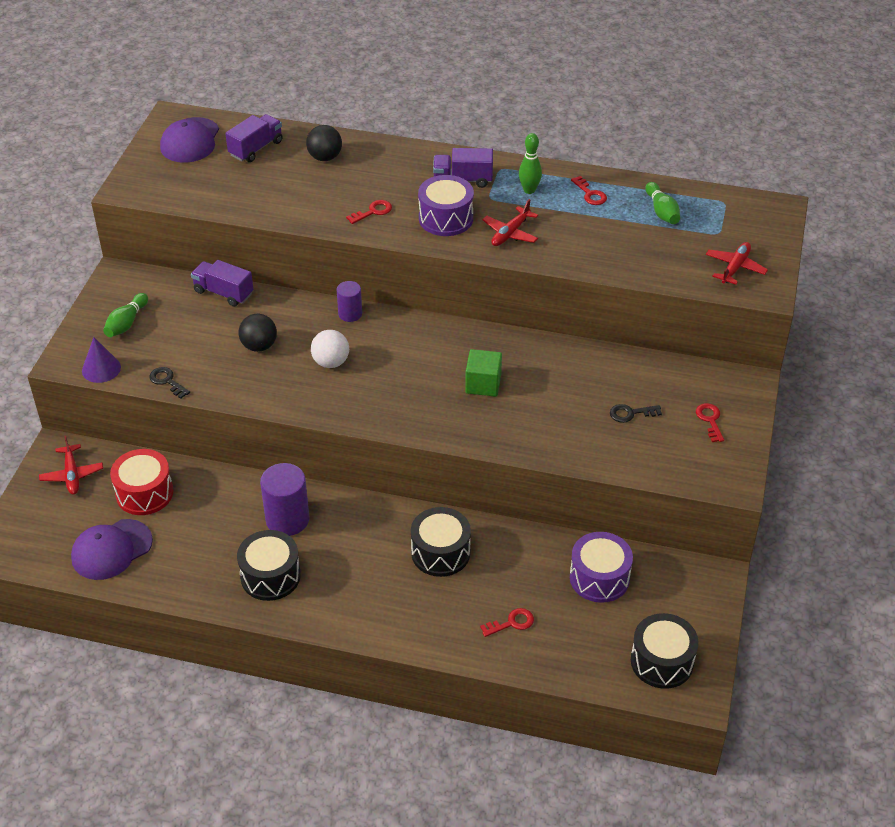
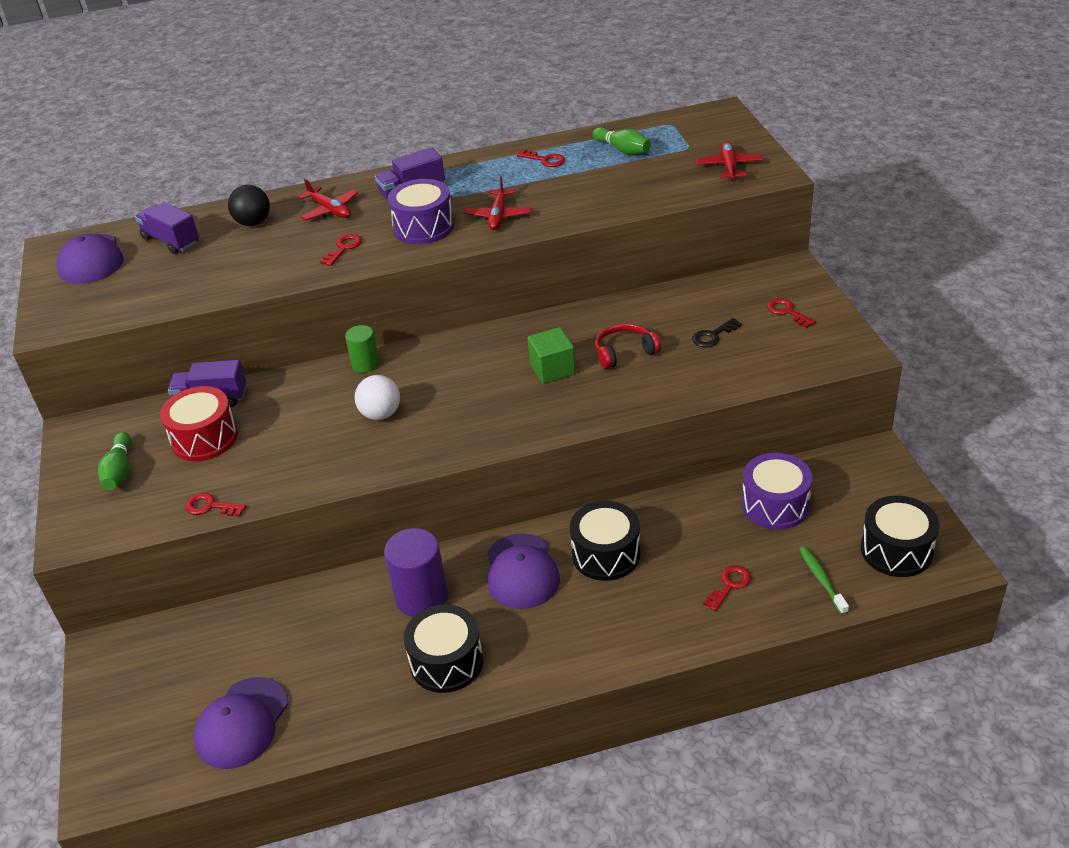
camera: 25 degrees left, 5 degrees down
(72, 475) = (137, 667): red plane -> red plane (330, 210)
(101, 369) = (121, 527): purple cone -> none
(144, 493) = (239, 646): red drum -> red drum (204, 438)
(167, 381) = (211, 506): black key -> red key
(256, 148) = (171, 241): purple truck -> purple truck turned 60 degrees counterclockwise
(259, 346) = (290, 431): black ball -> none
(350, 314) = (365, 364): purple cylinder -> green cylinder
(370, 535) = (521, 571): none -> purple cap
(529, 190) = (484, 177): green bowling pin -> none
(549, 395) = (624, 352): none -> red headphones
(584, 654) = (821, 579): none -> green toothbrush

